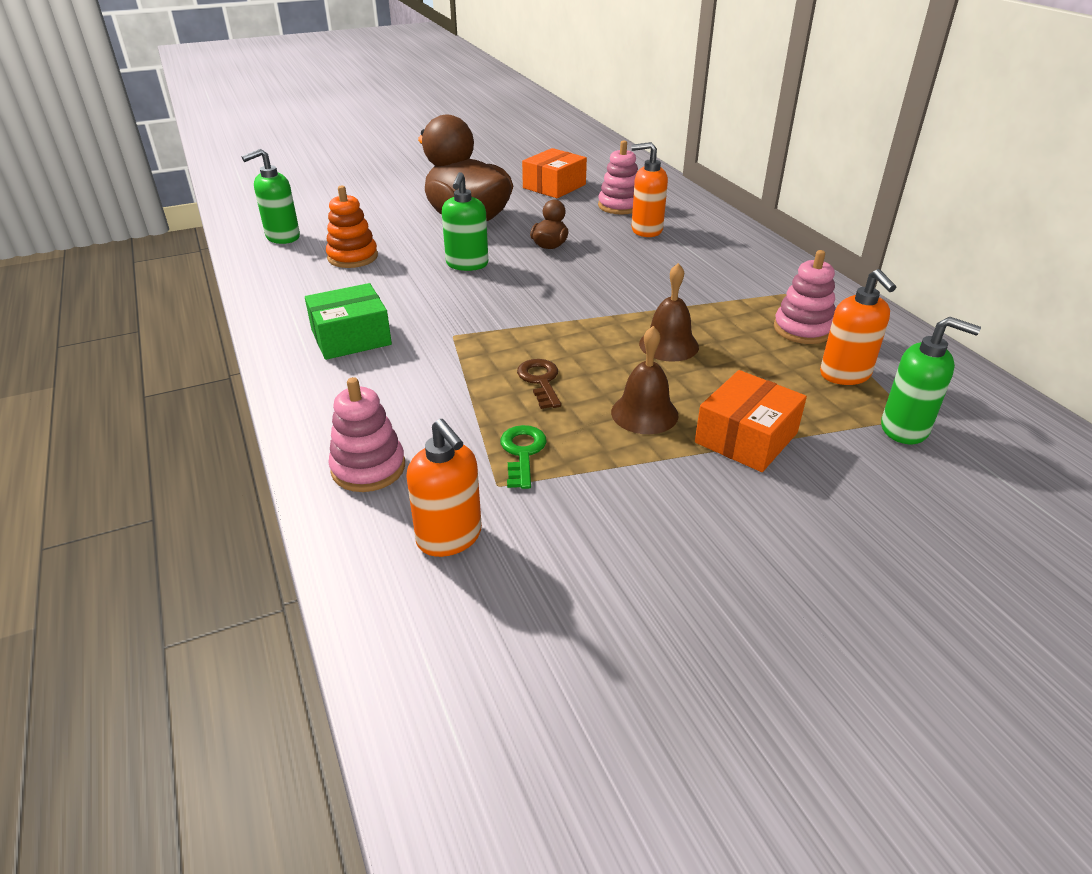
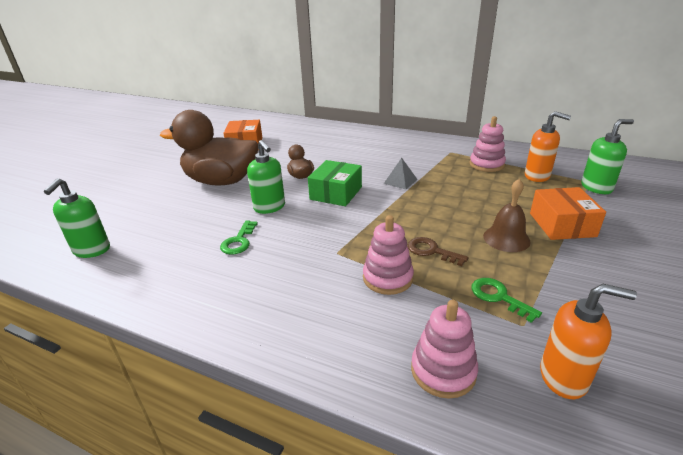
camera: 40 degrees left, 5 degrees down
(351, 337) = (272, 291): green box -> green box (336, 193)
(352, 257) = (178, 238): orange stacking toy -> none
(392, 283) = (239, 241): none -> green key
(620, 206) = (301, 141): pink stacking toy -> pink stacking toy (387, 278)
(646, 230) = (336, 148): orange soap dispenser -> none
(648, 299) = (400, 181): none -> grey pyramid
(668, 345) = (451, 199): brown bell -> none

